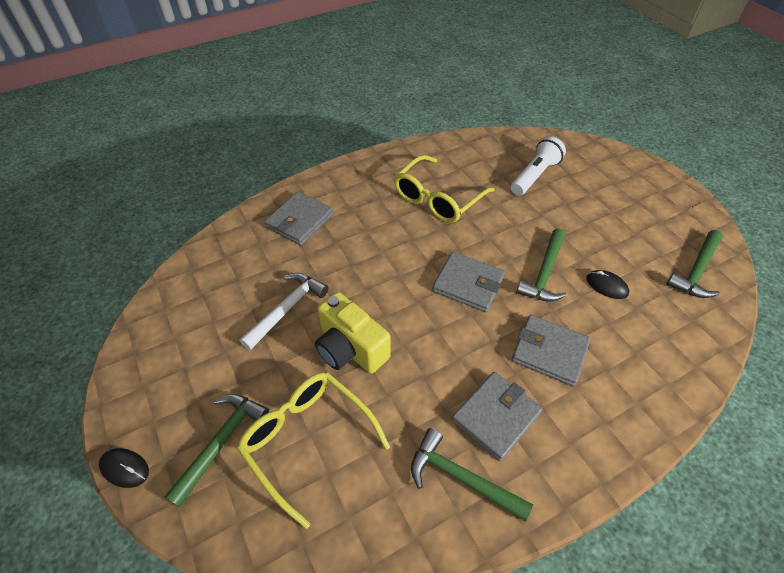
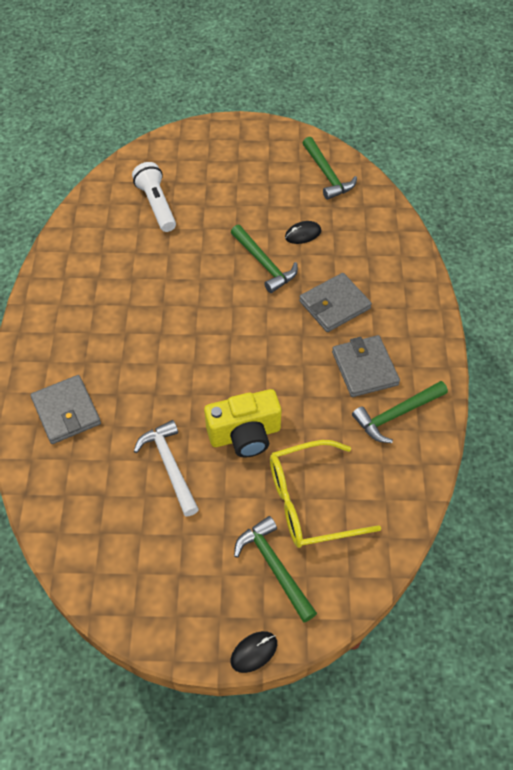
camera: 60 degrees left, 5 degrees up
(437, 199) = (127, 289): yellow glasses -> none
(468, 284) = (238, 319): grey wallet -> none

